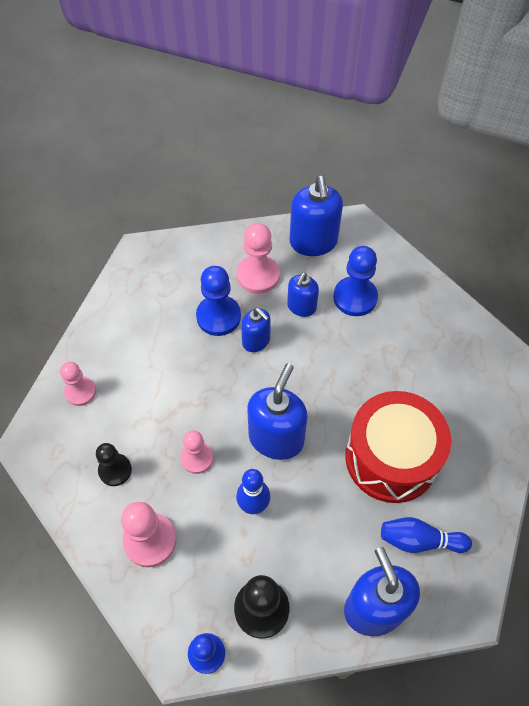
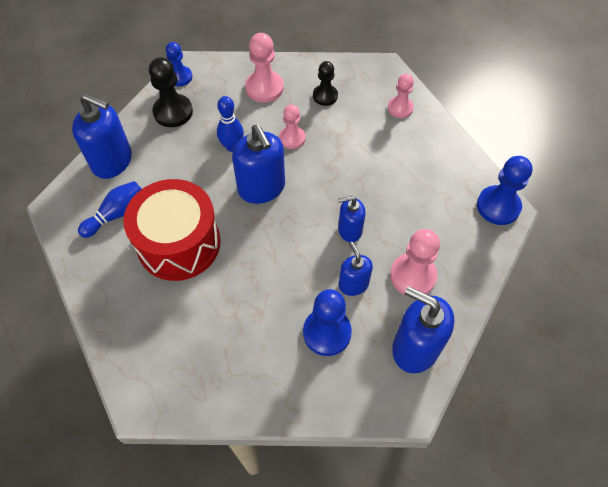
camera: 130 degrees right, 0 degrees up
(218, 316) = (394, 221): blue pawn -> blue pawn (498, 206)

